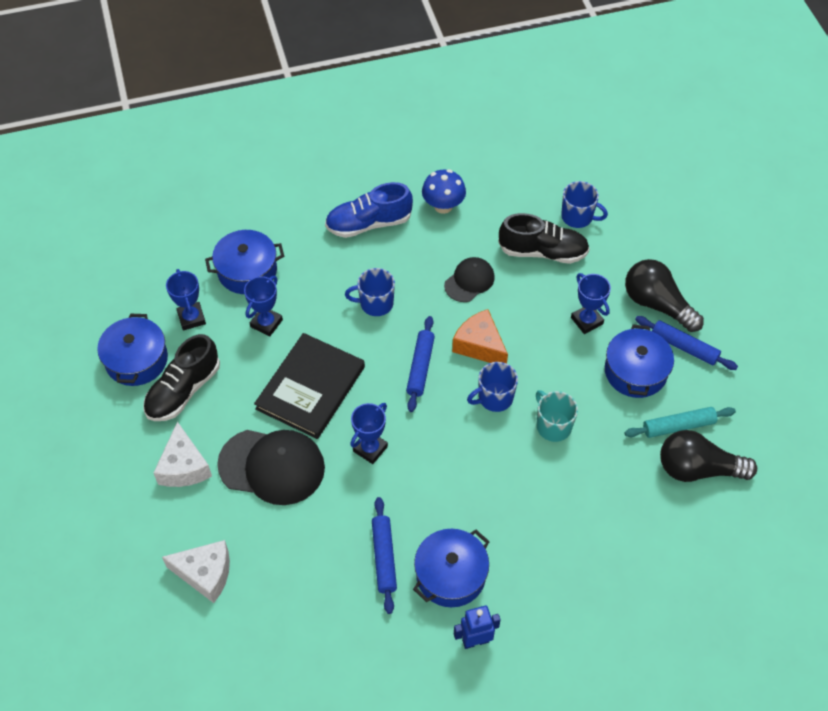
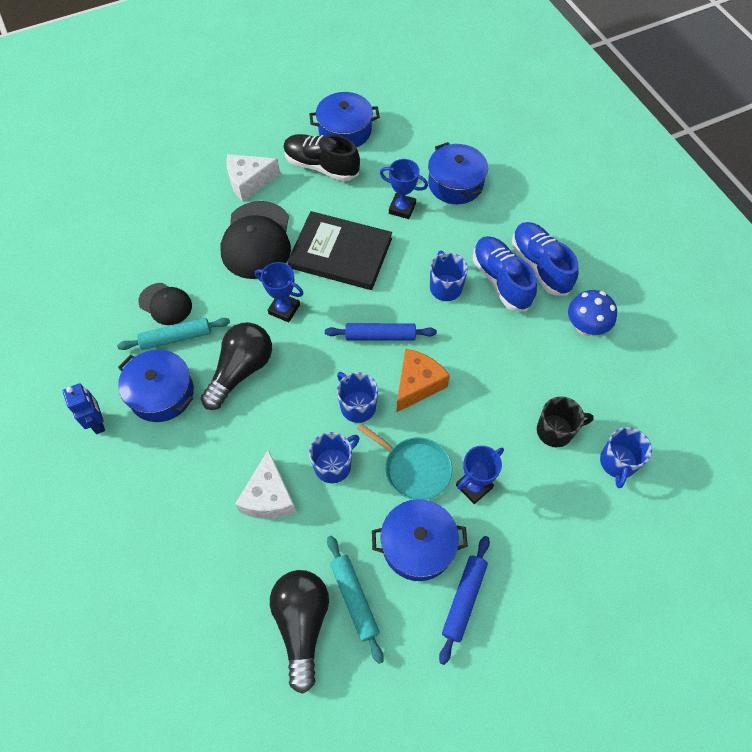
camera: 80 degrees right, 5 degrees up
(191, 318) = (395, 156): blue trophy -> none
(205, 574) = (154, 216): white cheese -> white cheese (269, 496)
(378, 257) = (501, 280): none -> blue shoe
(384, 557) = (176, 337): blue rolling pin -> turquoise rolling pin
(469, 281) = (495, 364): black cap -> black cap (165, 304)
(543, 252) = (555, 431): black shoe -> black mug
(553, 426) = (333, 465): turquoise mug -> blue mug
(564, 362) = (414, 468): none -> turquoise pan
(657, 304) = (517, 563): black light bulb -> black light bulb (241, 370)

